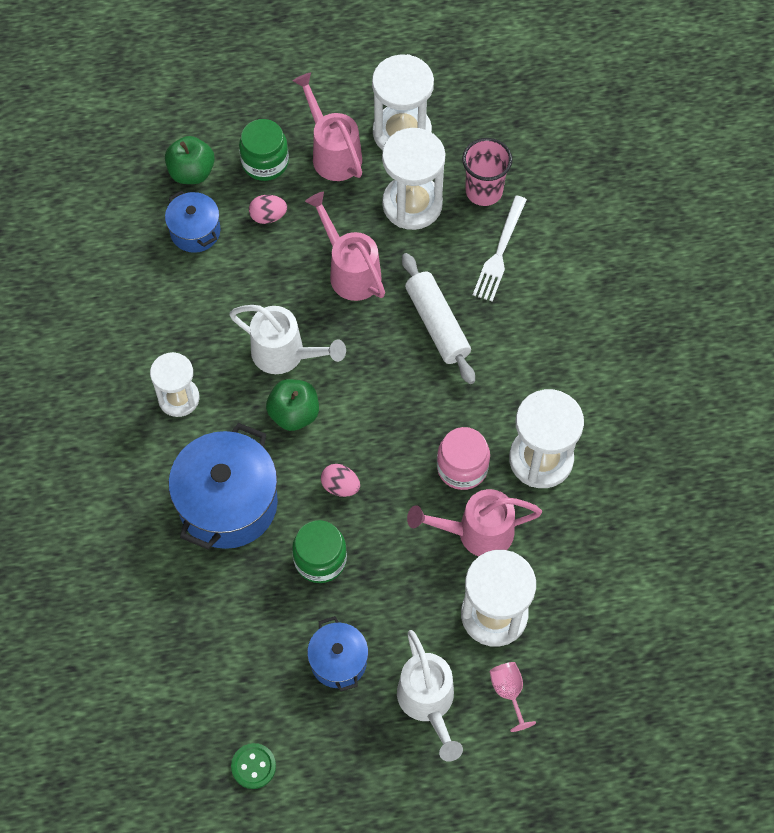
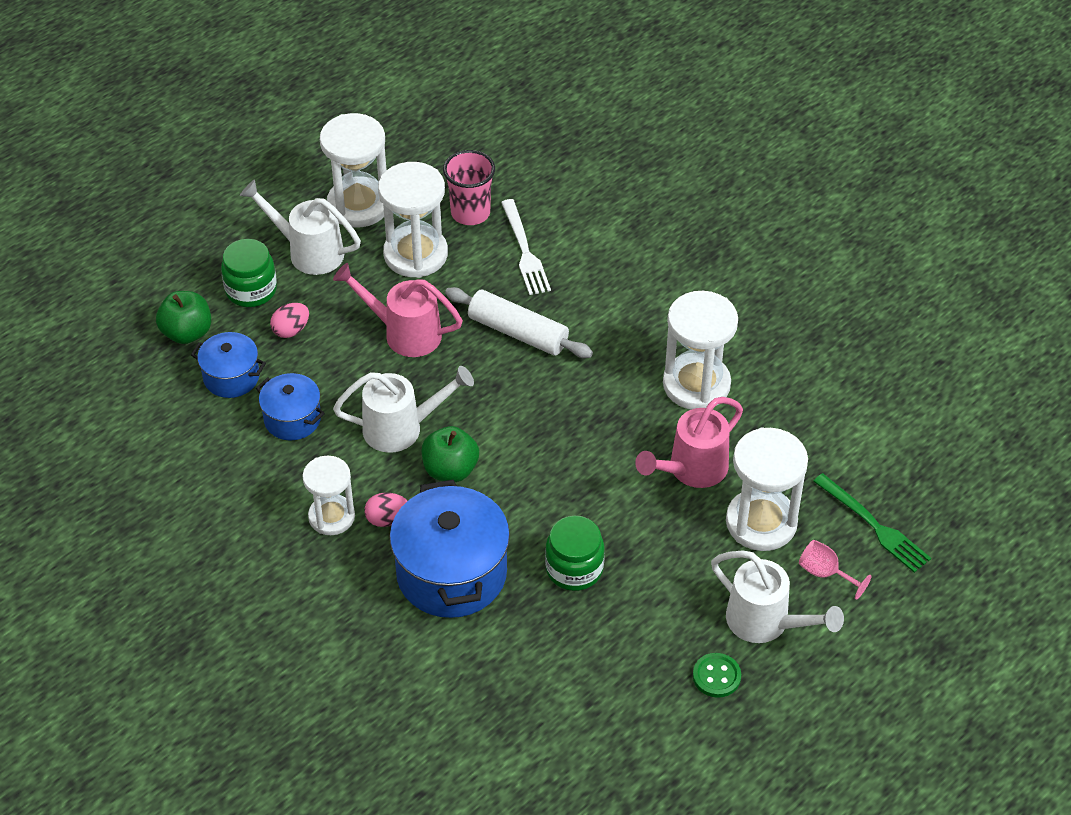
camera: 35 degrees left, 15 degrees down
(253, 766) = (659, 767): green button -> green button (716, 676)
(333, 153) = (308, 252): pink watering can -> white watering can
(338, 661) = (660, 638): blue pot -> blue pot (292, 419)
(340, 486) = (542, 502): pink egg -> pink egg (387, 519)
(462, 467) = (635, 428): pink jar -> none
(582, 677) = (874, 526): none -> green fork

